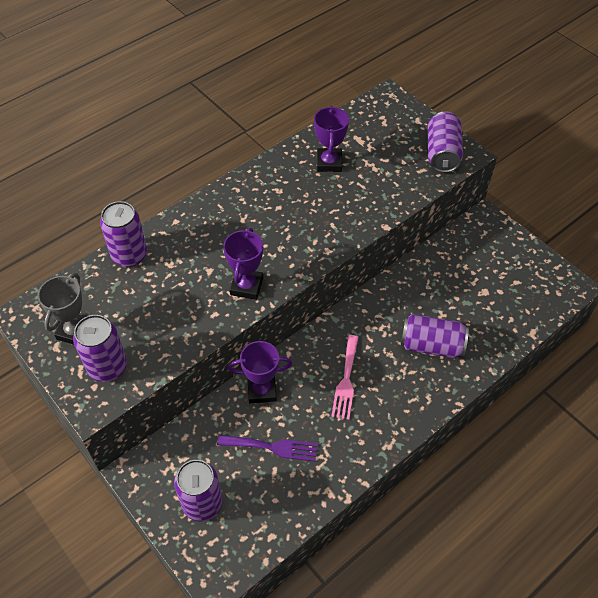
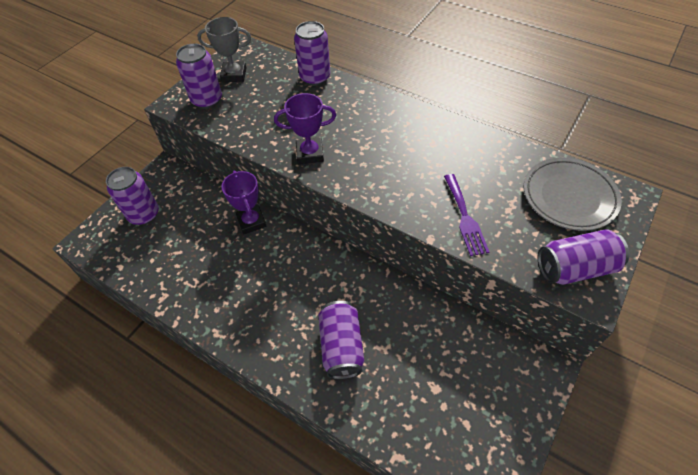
camera: 75 degrees right, 0 degrees up
(272, 447) = (199, 244): purple fork -> purple fork (465, 217)
(329, 163) = (492, 170): purple trophy -> none
(346, 381) = (277, 280): pink fork -> none
(376, 129) = (569, 197): none -> grey plate

